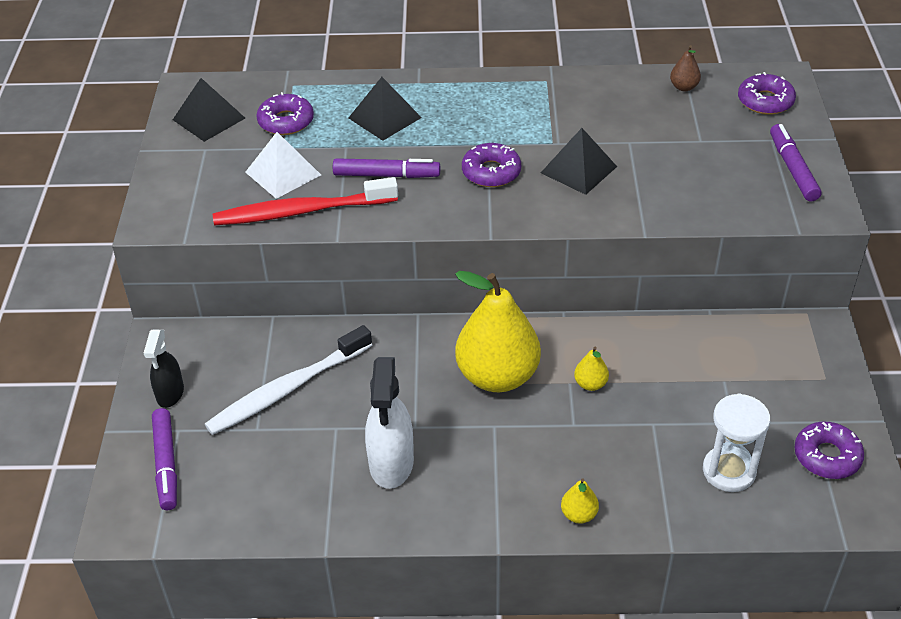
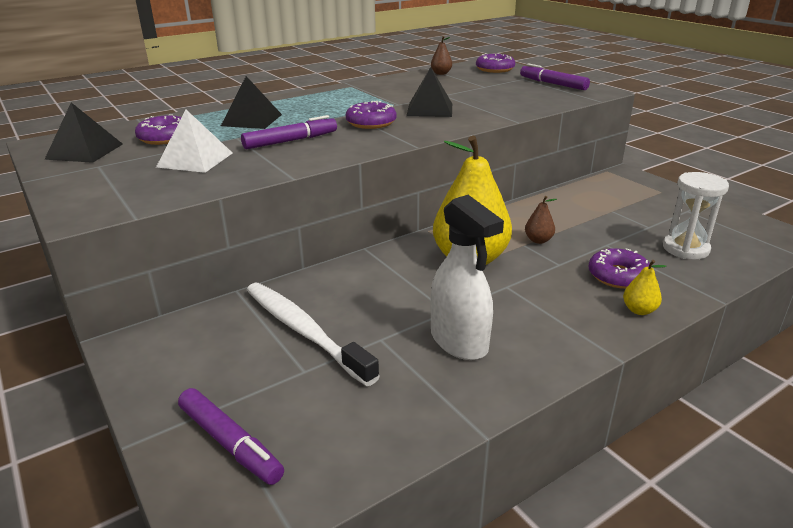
camera: 35 degrees left, 15 degrees down
(170, 394) = (179, 382): black spray bottle -> none
(287, 389) = (304, 331): white toothbrush -> white toothbrush turned 120 degrees clockwise
(301, 211) = (239, 172): red toothbrush -> none
(590, 384) = (538, 240): yellow pear -> brown pear
(827, 456) = (721, 222): purple donut -> purple donut (618, 276)

